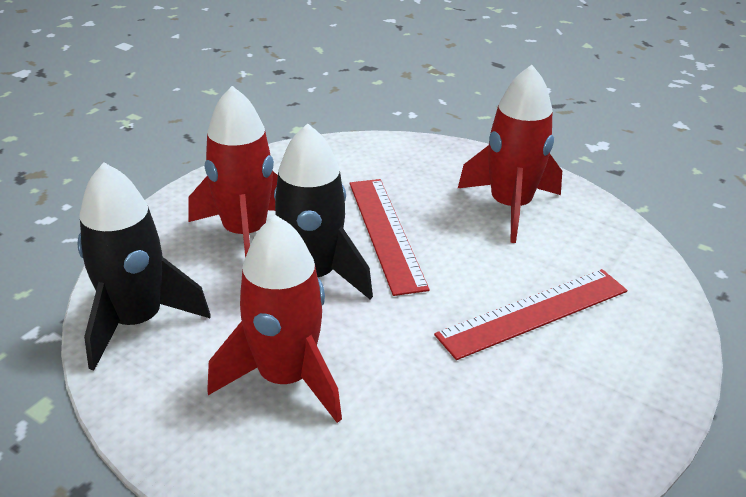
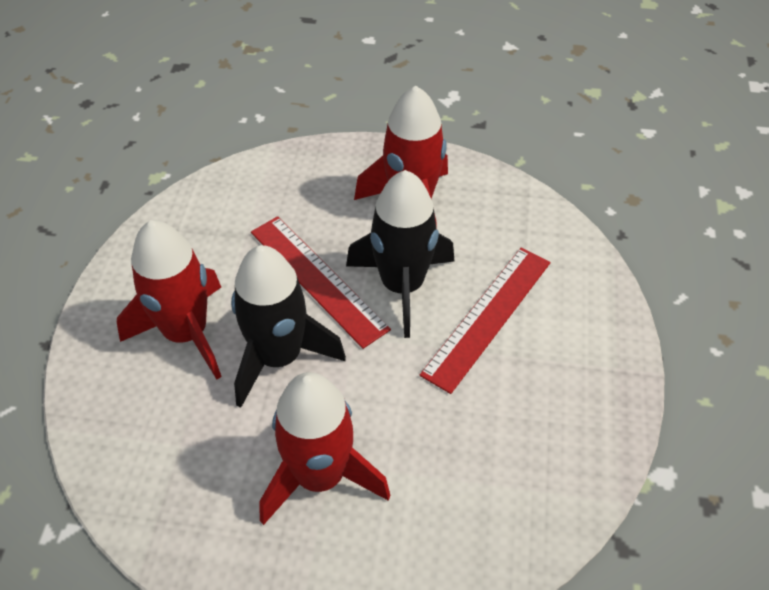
camera: 25 degrees left, 15 degrees up
(137, 321) = (146, 478): black rocket -> black rocket (402, 286)

